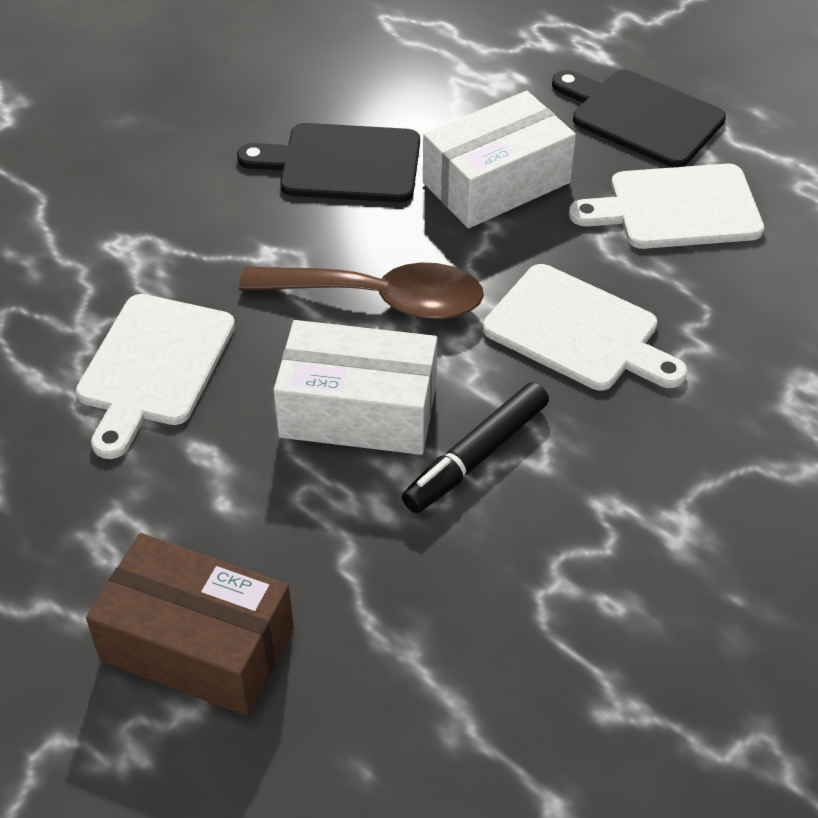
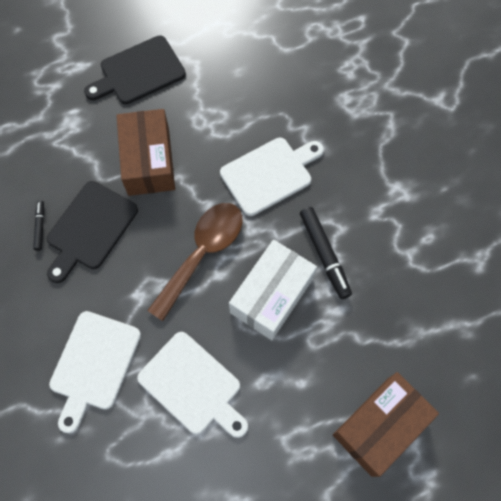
camera: 65 degrees left, 20 degrees up
(313, 115) = (40, 227): none -> black marker
(496, 183) = (149, 161): white box -> brown box
(676, 208) = (212, 91): white cutting board -> white cutting board (93, 364)

